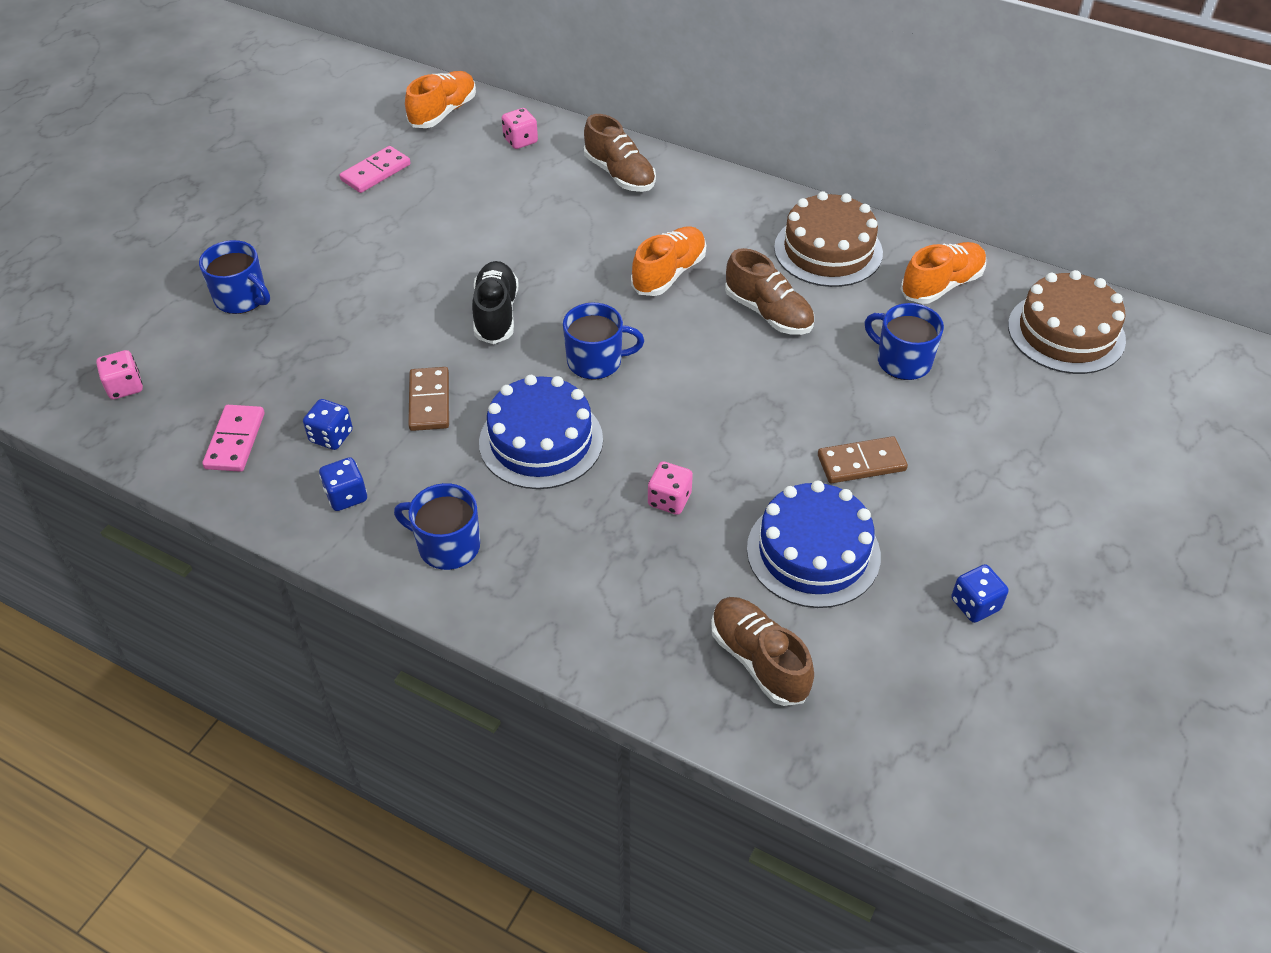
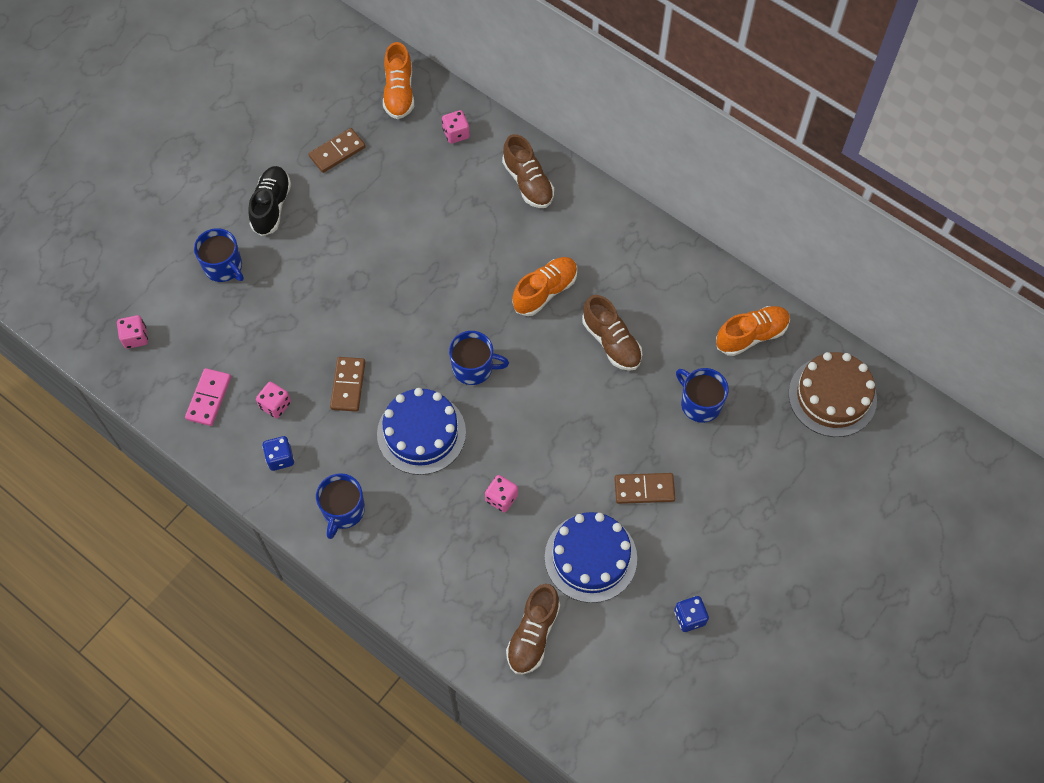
camera: 10 degrees right, 15 degrees up
(331, 436) = (275, 405): blue dice -> pink dice
(375, 172) = (337, 152): pink domino -> brown domino
(443, 112) = (399, 93): orange shoe -> orange shoe turned 135 degrees clockwise
(447, 546) = (343, 510): blue mug -> blue mug turned 105 degrees counterclockwise
(496, 314) = (408, 311): black shoe -> black shoe (271, 206)
(759, 660) = (533, 634): brown shoe -> brown shoe turned 135 degrees counterclockwise
(828, 250) = (673, 287): brown cake -> none

